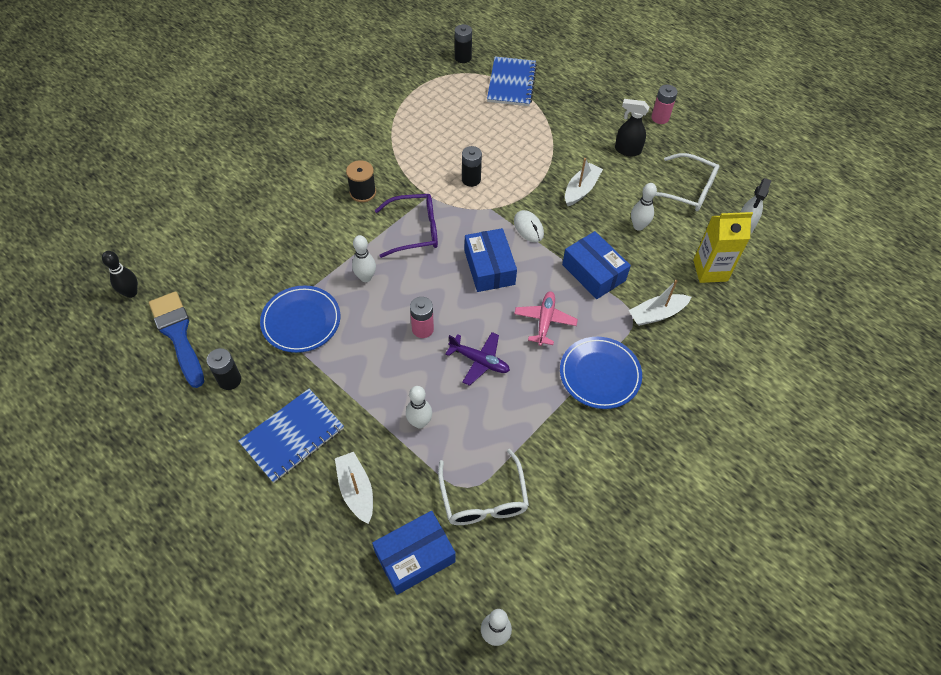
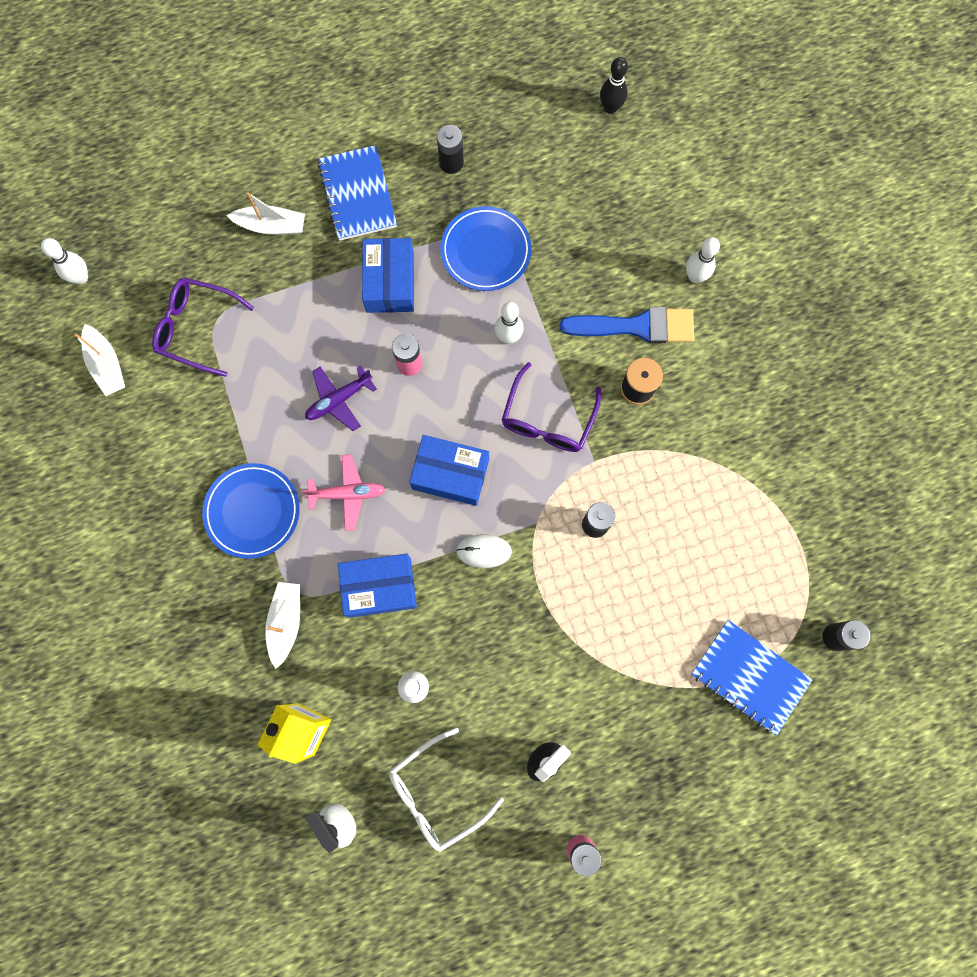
camera: 120 degrees right, 20 degrees up
(178, 334) = (532, 134): blue brush -> blue brush (636, 326)
(415, 557) = (182, 247): blue box -> blue box (390, 282)
(419, 422) = (305, 310): white bowling pin -> white bowling pin (695, 276)
(483, 498) = (197, 328): white glasses -> purple glasses
(545, 321) = (347, 494): pink plane -> pink plane turned 45 degrees counterclockwise
(581, 189) = (509, 652): white boat -> white boat (107, 365)

